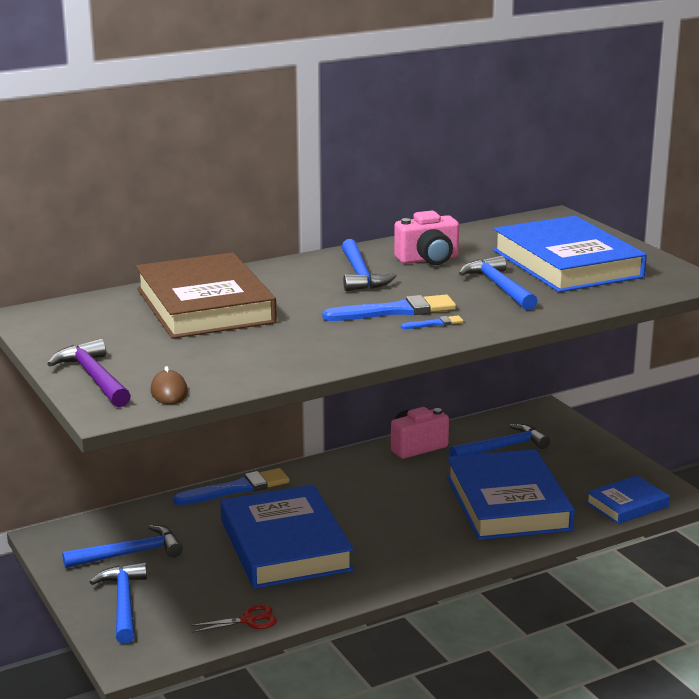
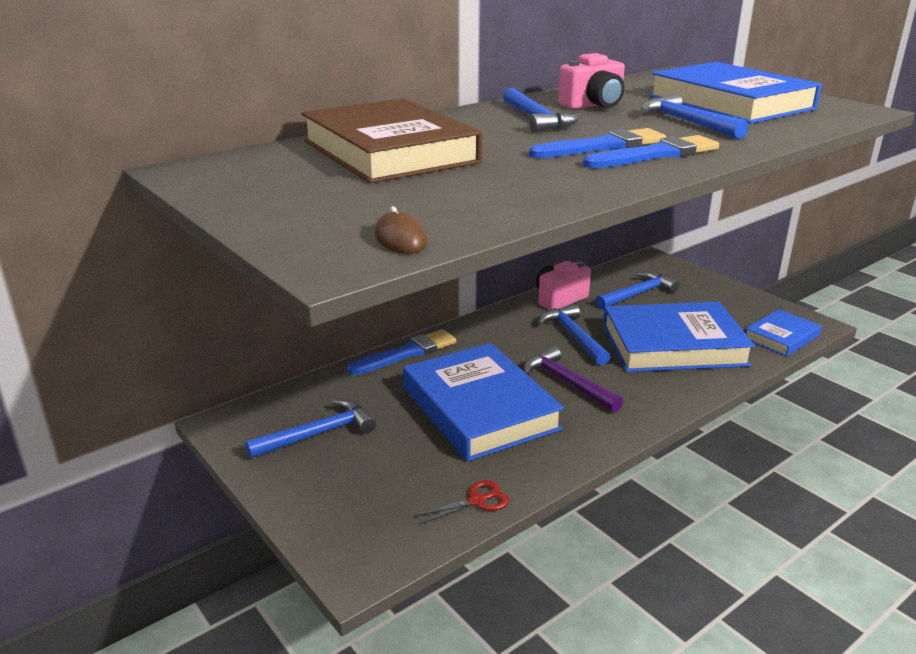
camera: 10 degrees left, 5 degrees up
(94, 377) = (294, 229): purple hammer -> purple hammer (567, 382)
(124, 603) = (329, 495): blue hammer -> blue hammer (574, 336)
(434, 324) = (655, 155): blue brush -> blue brush, size x2.14
(508, 503) = (673, 345): blue book -> blue book turned 75 degrees counterclockwise

